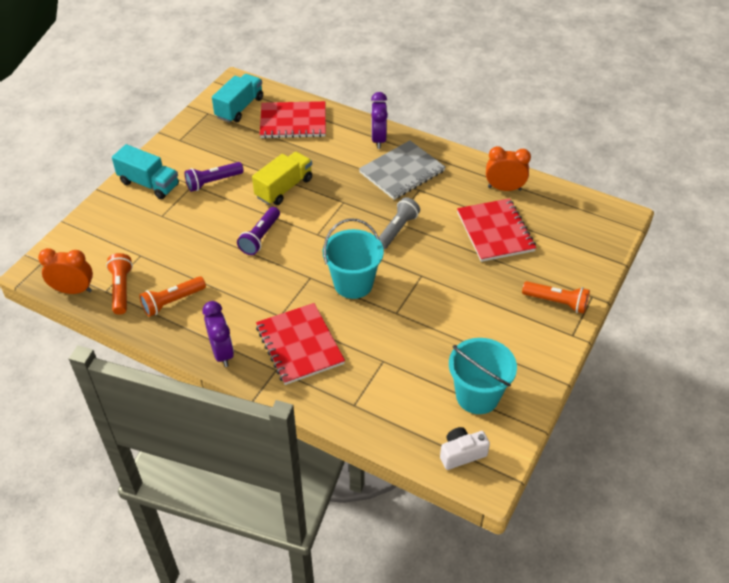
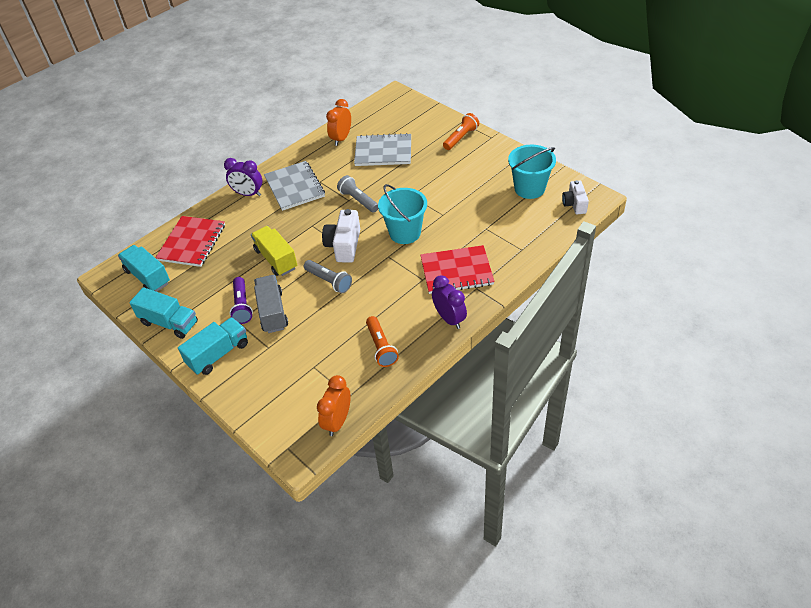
camera: 70 degrees left, 0 degrees up
(121, 289) = (351, 383): orange flashlight -> none
(183, 140) = (169, 323): none -> turquoise truck
(209, 206) = (272, 312): none -> grey truck
(222, 353) = (449, 319): purple clock -> purple clock turned 60 degrees clockwise
(260, 237) = (329, 281): purple flashlight -> grey flashlight
(318, 236) = (344, 245): none -> white camera
(495, 231) = (383, 151): red notebook -> grey notebook

